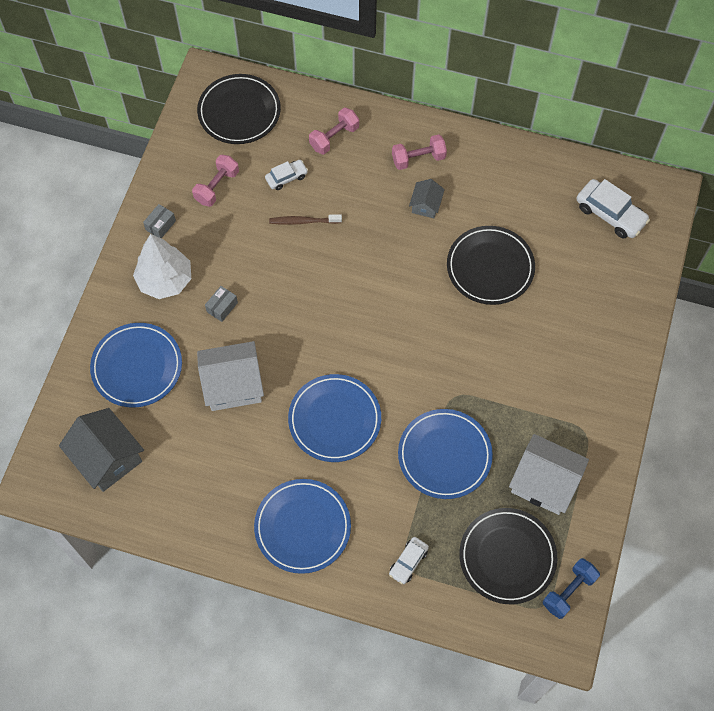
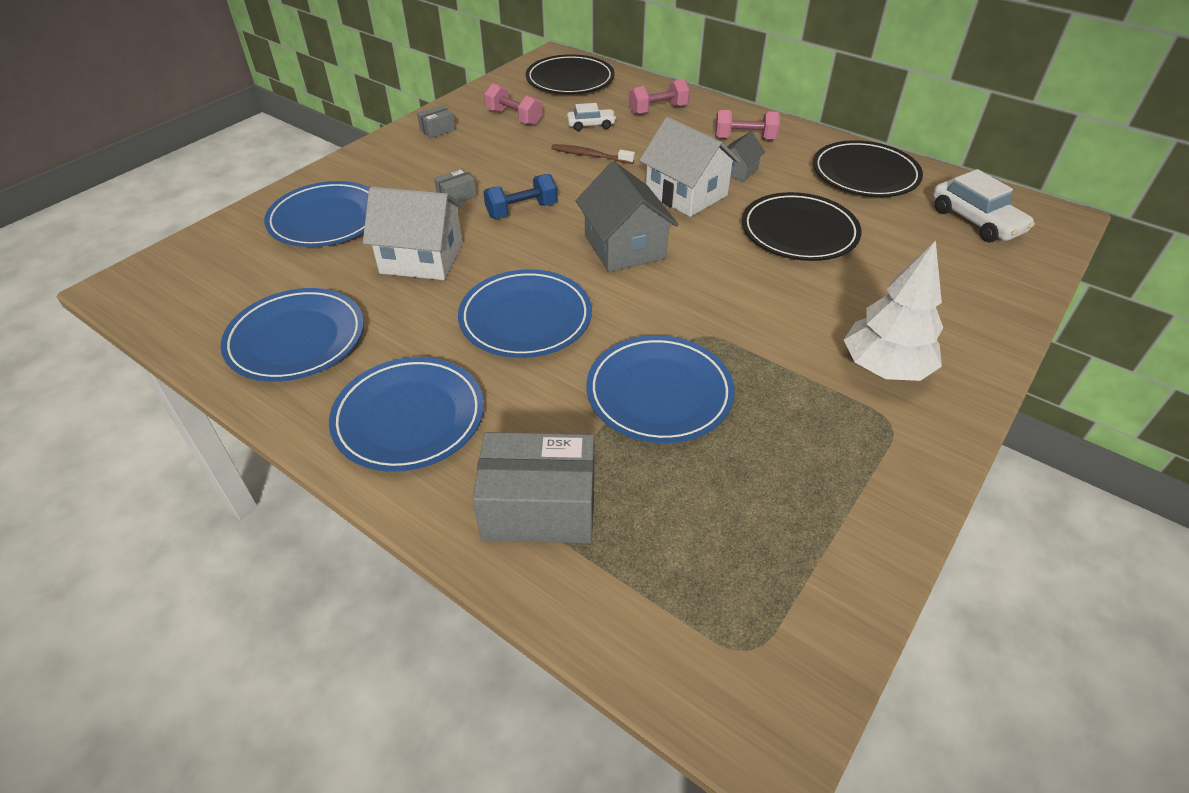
camera: 20 degrees right, 20 degrees down
(107, 458) = (225, 283): grey house -> grey house (624, 247)
(165, 280) = (411, 165): white tree -> white tree (885, 368)
(192, 490) = (296, 339): none -> blue plate
(217, 187) = (514, 118): pink dumbbell -> pink dumbbell turned 75 degrees clockwise
(408, 562) = (539, 507): white car -> grey box
(507, 557) = (707, 550): black plate -> black plate (865, 174)
(544, 482) = (805, 467): white house -> white house (686, 194)
(569, 591) = (804, 641): blue dumbbell -> blue dumbbell (522, 210)

